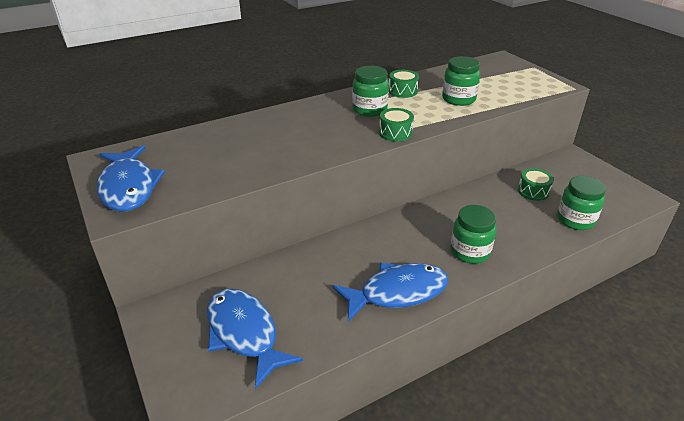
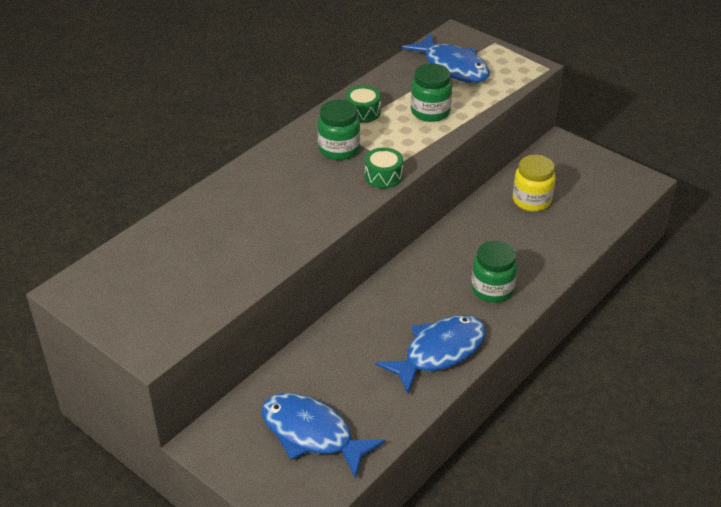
camera: 20 degrees left, 5 degrees up
(129, 187) = (137, 315): blue fish -> blue fish (453, 67)
(533, 191) = (531, 200): green drum -> yellow jar
(575, 220) = (583, 226): green jar -> none

